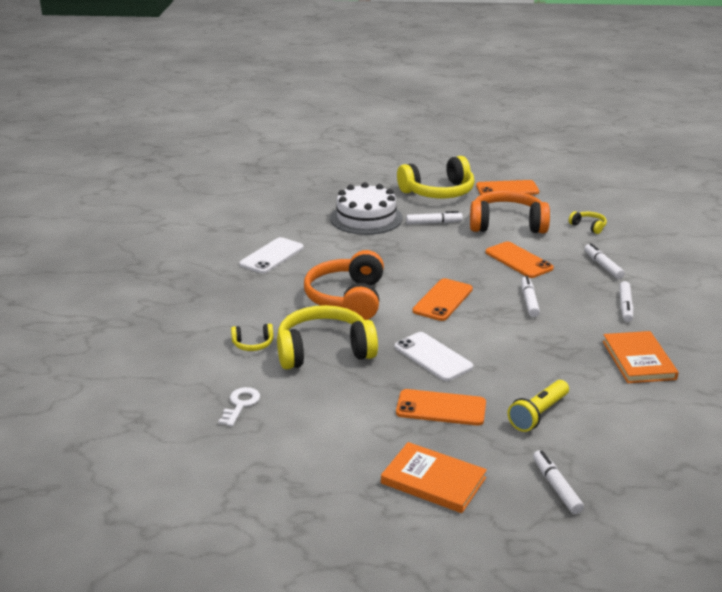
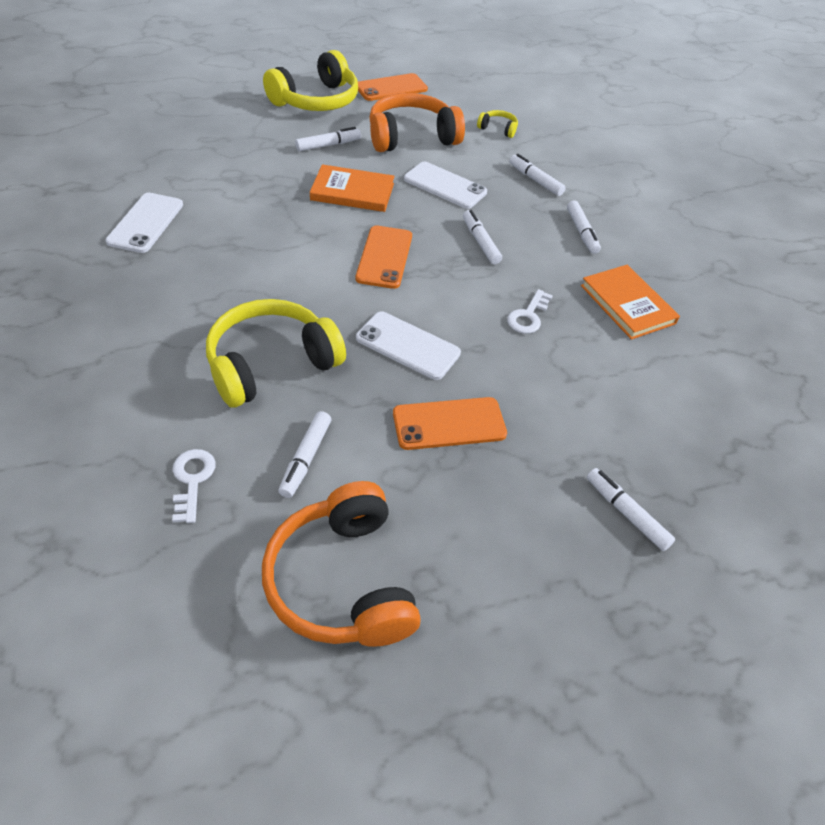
camera: 25 degrees left, 20 degrees up
(253, 344) = (172, 372): yellow headphones -> none
(323, 408) = (305, 458): none -> white marker
(348, 299) = (269, 275): orange headphones -> orange headphones (342, 581)
(366, 218) = (245, 148): white cake -> none
(433, 480) = (487, 543): orange book -> orange book (352, 192)
(518, 260) = (445, 186): orange phone -> white phone
(538, 414) = (560, 407): yellow flashlight -> none
(544, 354) = (528, 316): none -> white key

